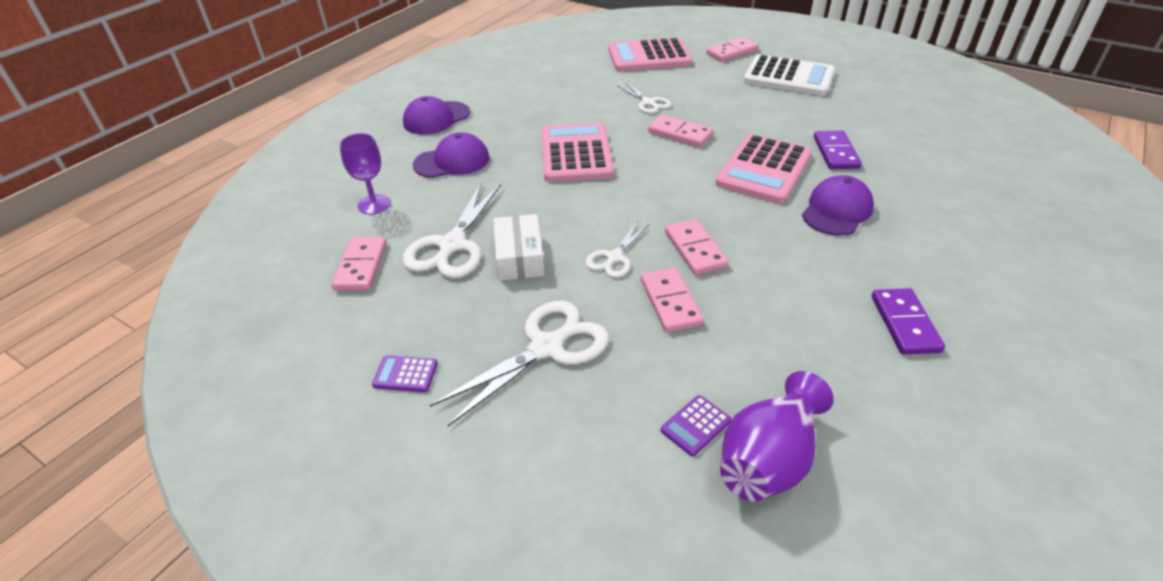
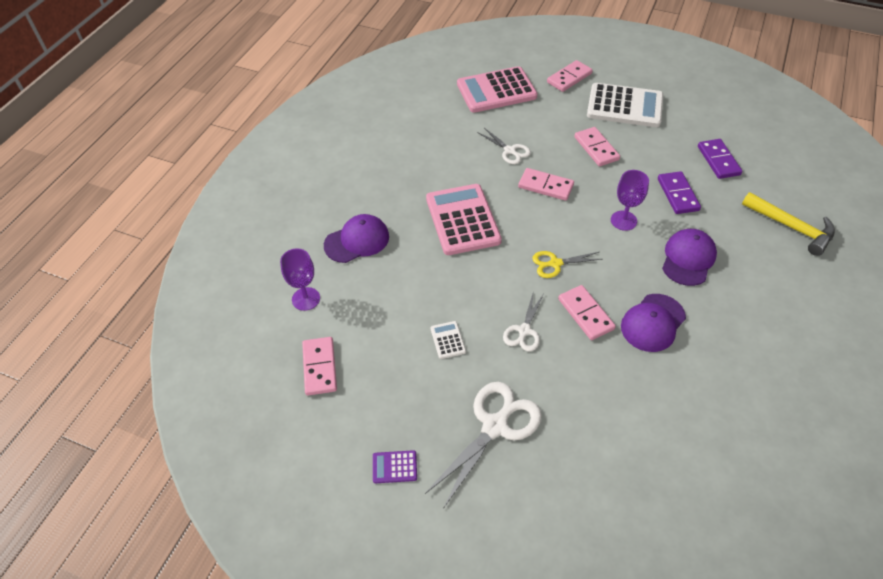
camera: 10 degrees left, 10 degrees up
(436, 118) = (325, 190): purple cap -> purple cap (653, 323)
(452, 245) = (388, 335): white scissors -> none
(519, 257) = (448, 340): white box -> white calculator
(670, 302) = (578, 369): pink domino -> pink domino (596, 148)
(671, 200) = (555, 263): none -> yellow scissors
(695, 425) = (621, 478): purple calculator -> none
(764, 170) = (623, 220): pink calculator -> purple goblet
(768, 459) = (676, 498): purple vase -> none
(905, 324) = (753, 366): purple domino -> purple domino (718, 160)
(975, 193) = (791, 227): none -> yellow hammer

